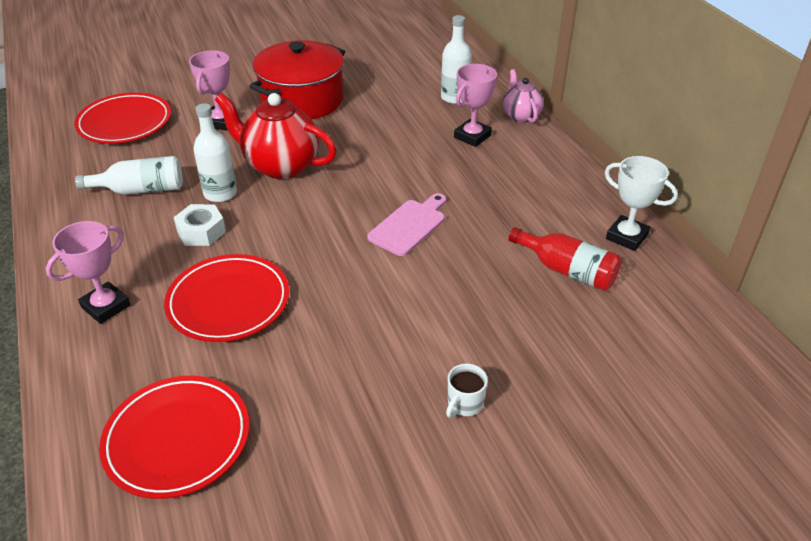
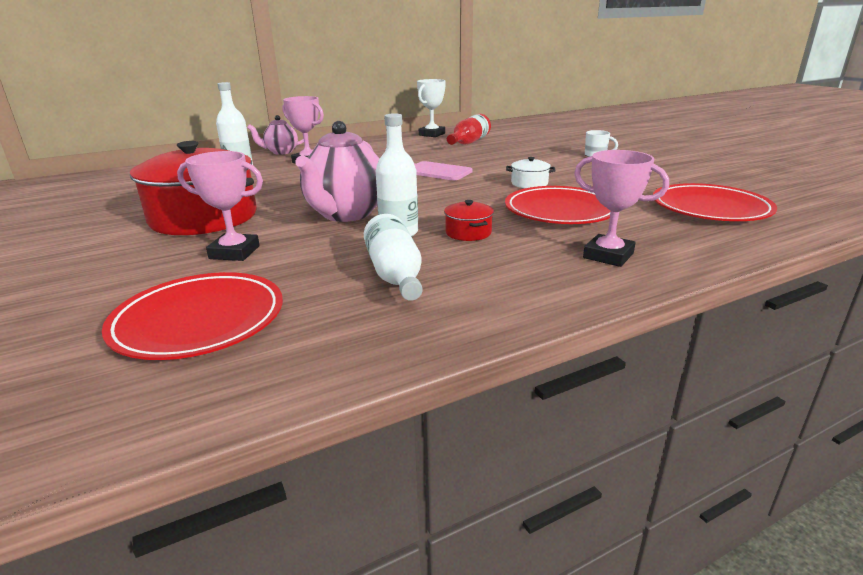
camera: 95 degrees left, 15 degrees down
(201, 231) = (468, 233): white nut -> red pot
(280, 166) = (346, 214): red teapot -> pink teapot
(334, 297) = (529, 183): none -> white pot

